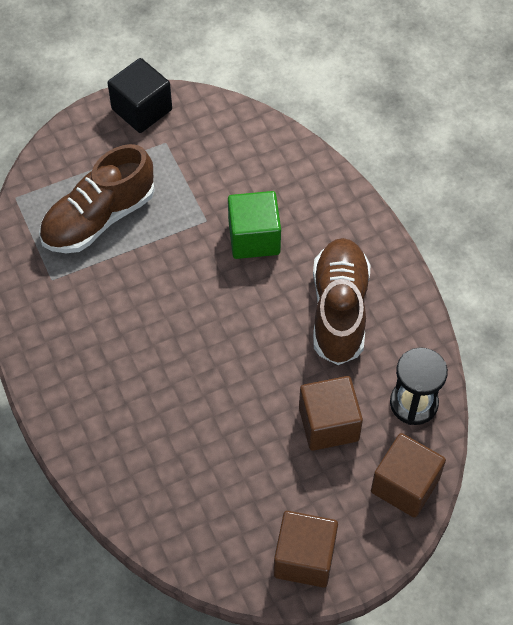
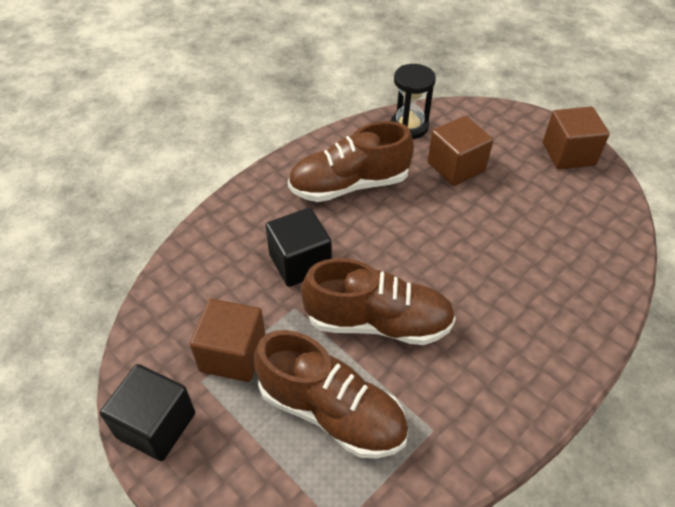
camera: 110 degrees left, 10 degrees down
(163, 276) = (378, 322): none -> brown shoe
(254, 238) = (300, 262): green cube -> black cube
(405, 485) = (476, 118): brown cube -> brown cube (233, 354)

